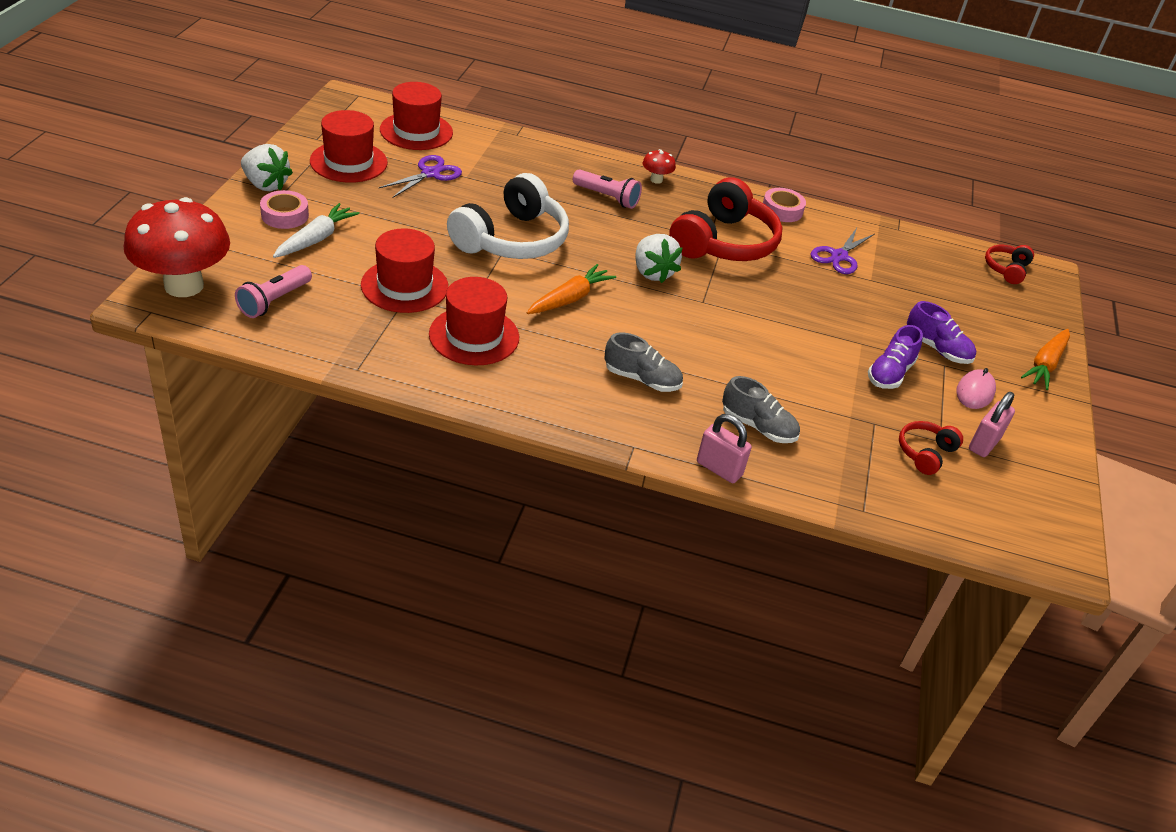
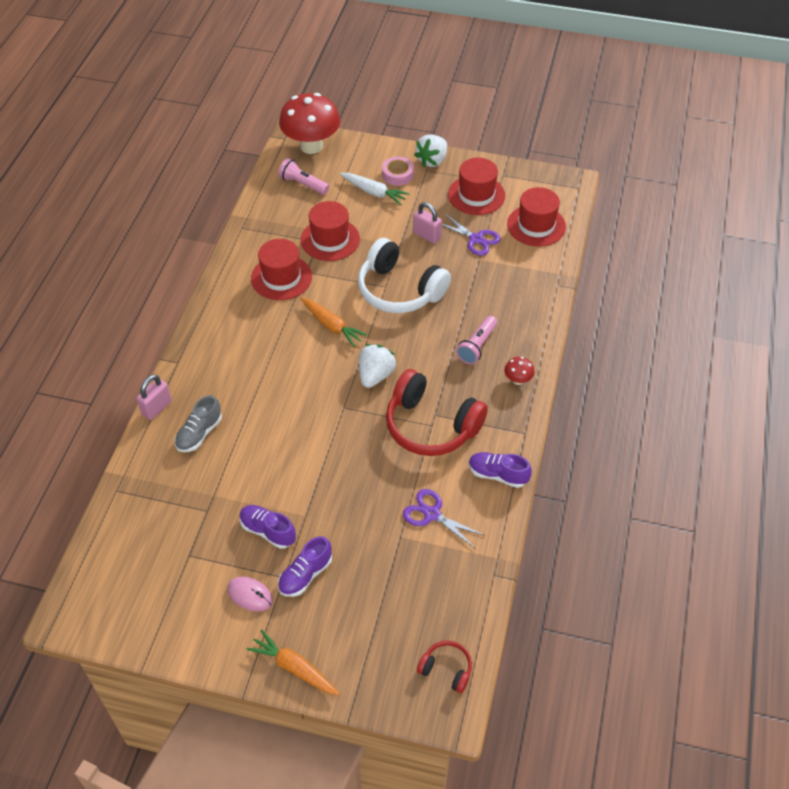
camera: 95 degrees right, 10 degrees up
(642, 379) = (245, 367): grey shoe -> none
(652, 272) = (375, 375): white strawberry -> white strawberry turned 135 degrees clockwise
(782, 210) = (497, 475): pink tape -> purple shoe
(925, 453) = (174, 541): red headphones -> none
(984, 444) = (186, 588): pink padlock -> pink padlock (426, 235)

